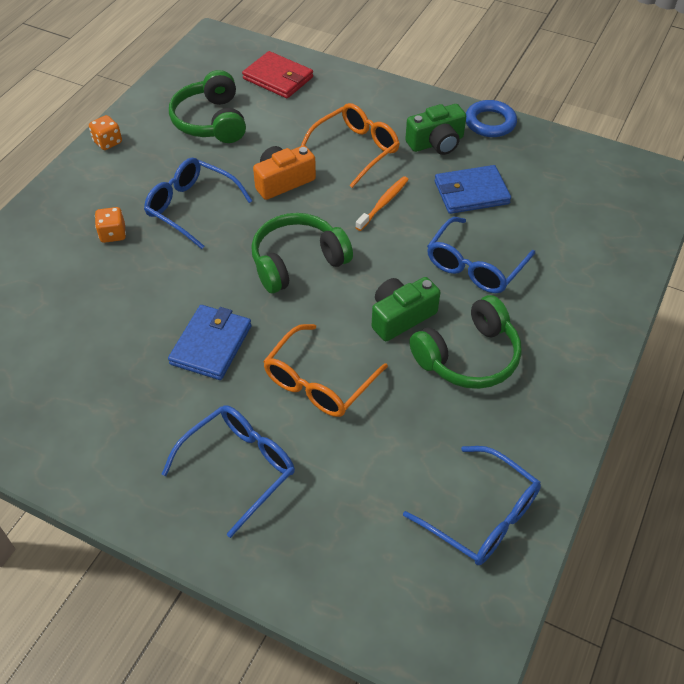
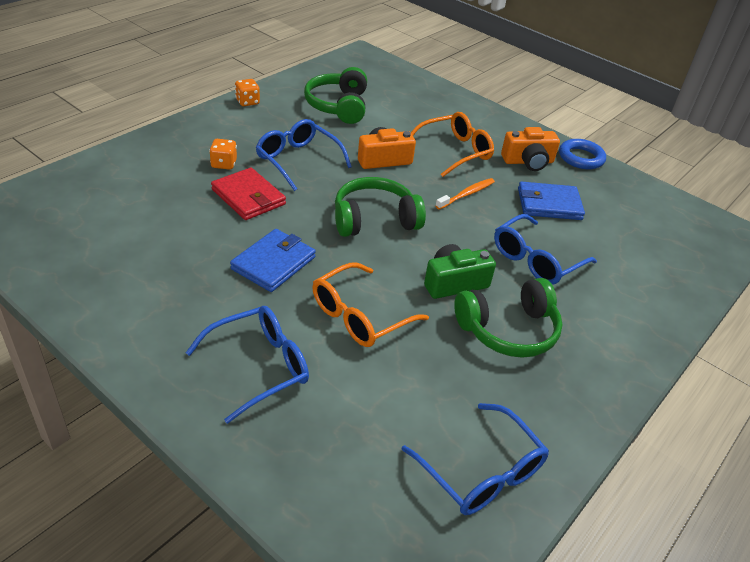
camera: 10 degrees right, 10 degrees down
(278, 78) = (405, 90): red wallet -> red wallet (248, 197)
(436, 143) = (528, 161): green camera -> orange camera

